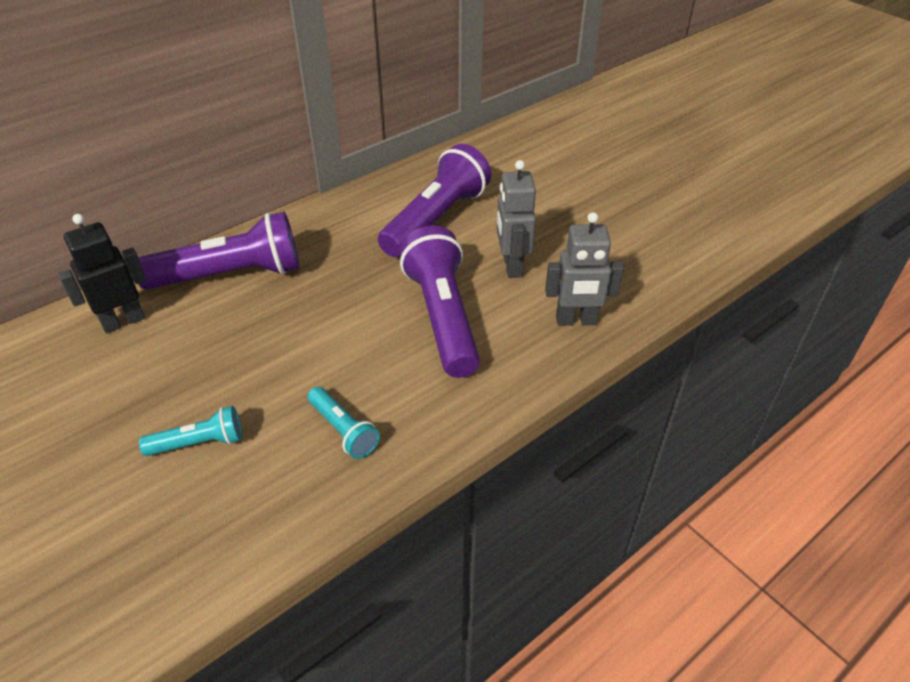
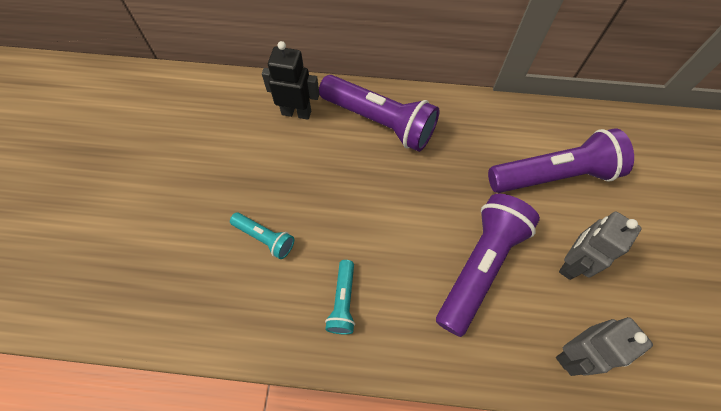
camera: 45 degrees right, 20 degrees up
(576, 321) = (573, 354): grey robot -> grey robot turned 75 degrees counterclockwise

